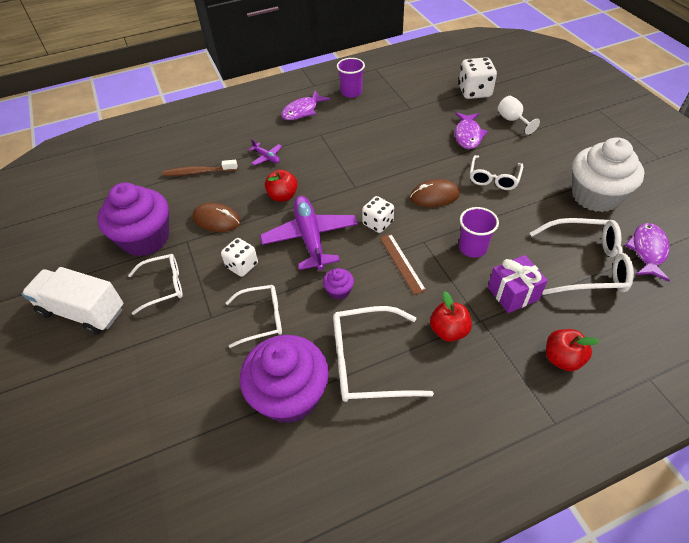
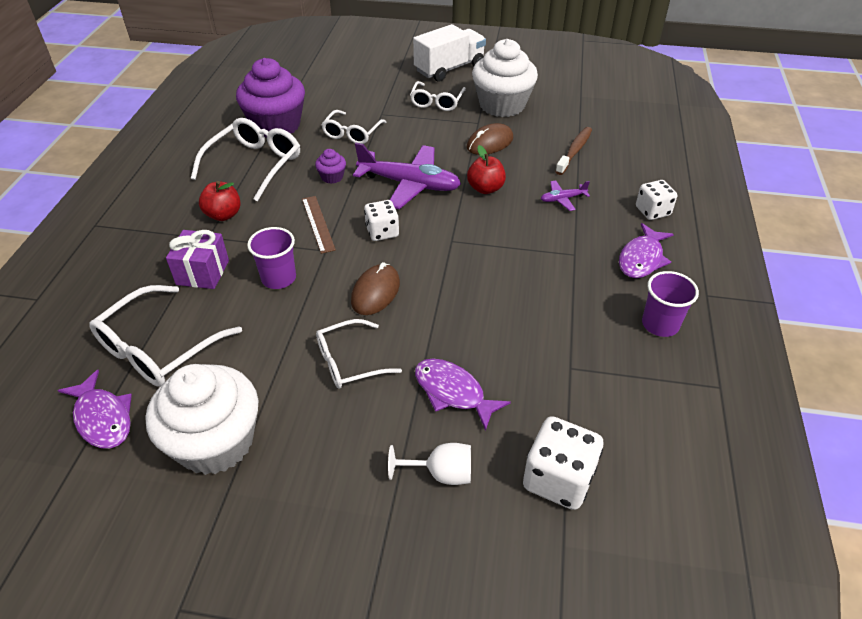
camera: 120 degrees right, 5 degrees down
(145, 239) = (502, 105): purple cupcake -> white cupcake
(242, 265) = (417, 140): white dice -> white dice (652, 211)
(302, 111) = (642, 259): purple fish -> purple fish turned 135 degrees counterclockwise
(402, 263) = (318, 224): brown ruler -> brown ruler turned 60 degrees clockwise
(493, 178) = (349, 362): white glasses -> white glasses turned 75 degrees counterclockwise
(562, 358) = (119, 261): red apple -> none

